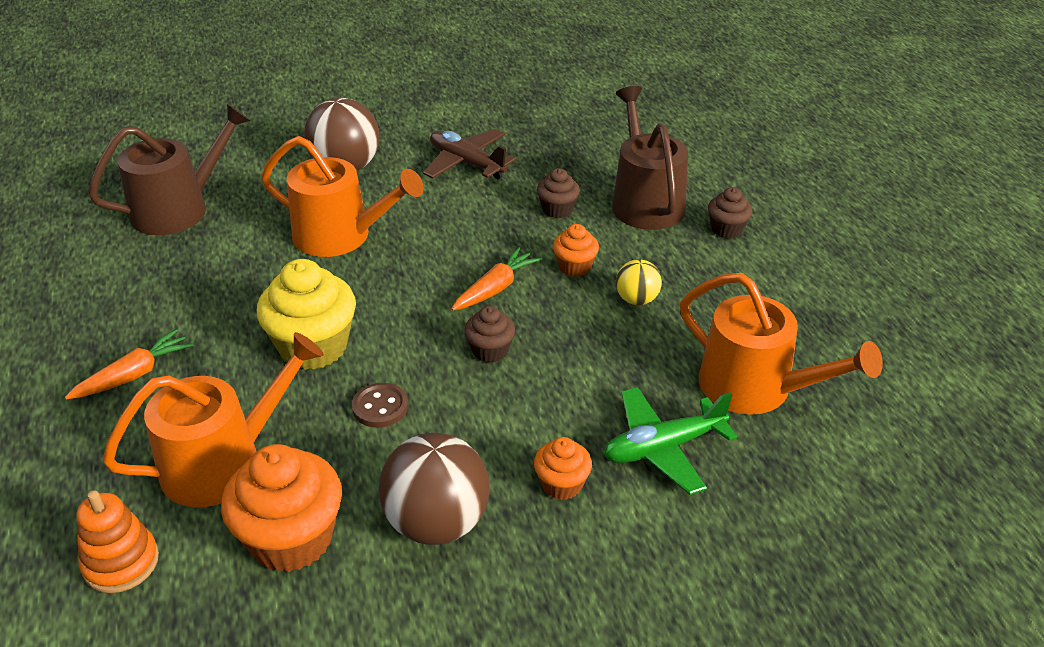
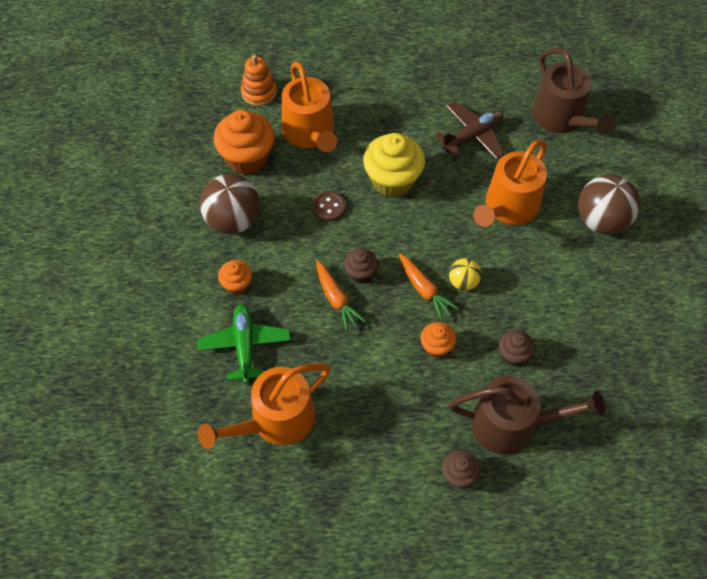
camera: 105 degrees right, 20 degrees up
(135, 375) = (393, 96): orange carrot -> orange carrot (336, 299)
(466, 163) = (594, 304): brown plane -> brown plane (472, 136)
(637, 299) = (387, 376): yellow ball -> yellow ball (463, 282)

